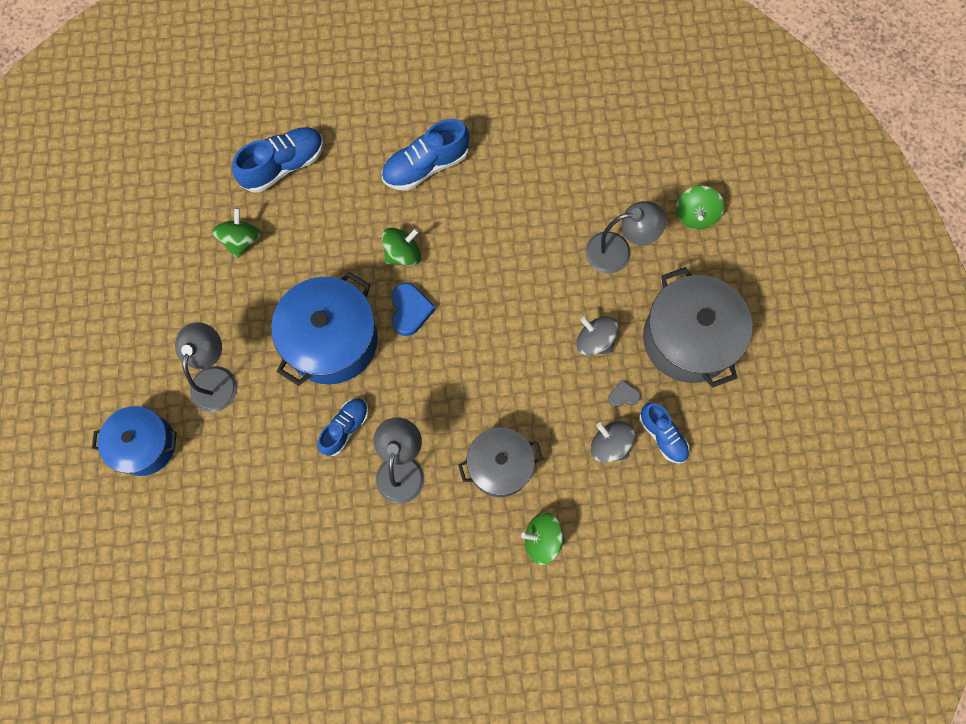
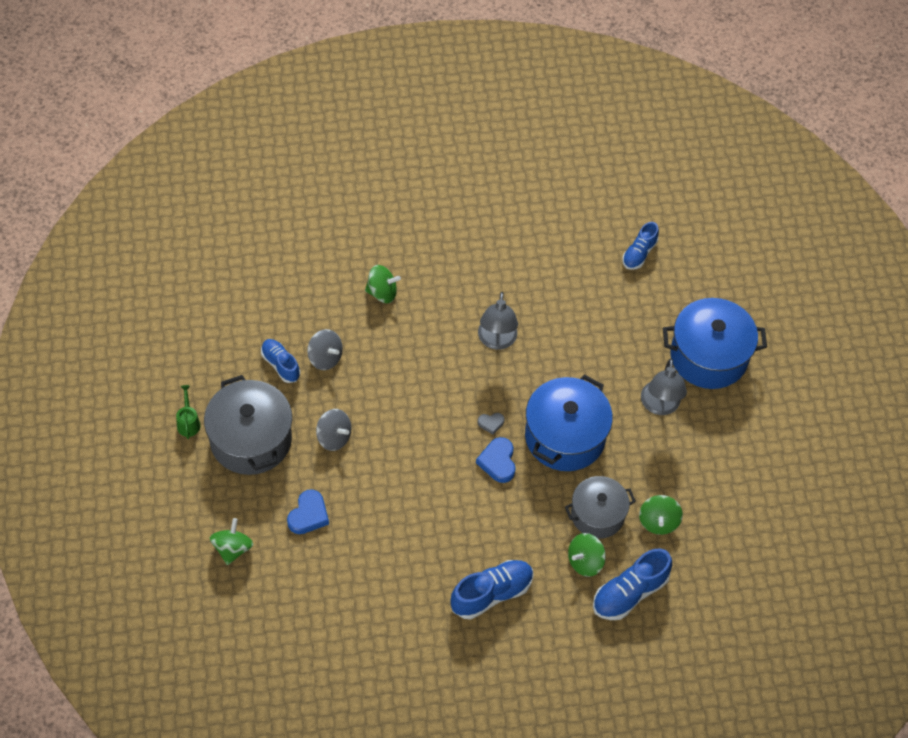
camera: 175 degrees right, 15 degrees down
(145, 445) = (708, 356): blue pot -> blue pot, size x1.54
(345, 428) = (545, 369): blue shoe -> blue shoe (639, 253)
(403, 254) = (508, 511): green spinning top -> green spinning top (585, 561)
(500, 466) = (416, 342): grey pot -> grey pot (597, 515)
(618, 251) = (308, 515): grey lamp -> blue heart
(623, 395) = (311, 394): grey heart -> grey heart (491, 423)
(761, 361) = (188, 422): none -> green watering can

